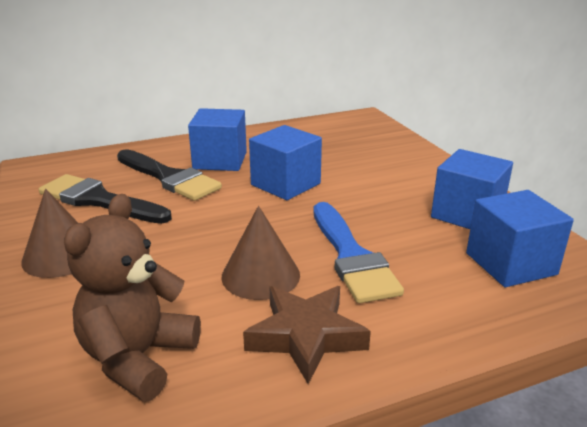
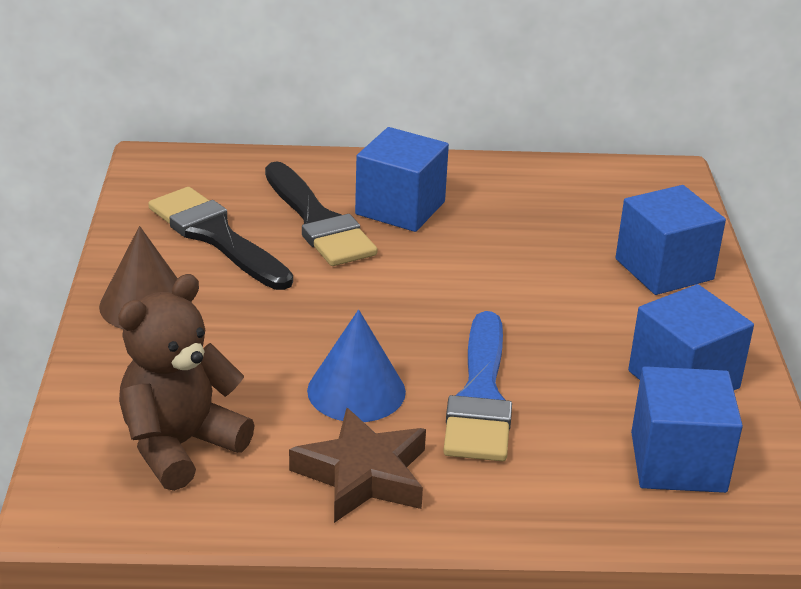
camera: 20 degrees right, 5 degrees up
(260, 275) = (356, 391): brown cone -> blue cone
(285, 184) = (466, 270): blue cube -> blue cube (664, 269)

